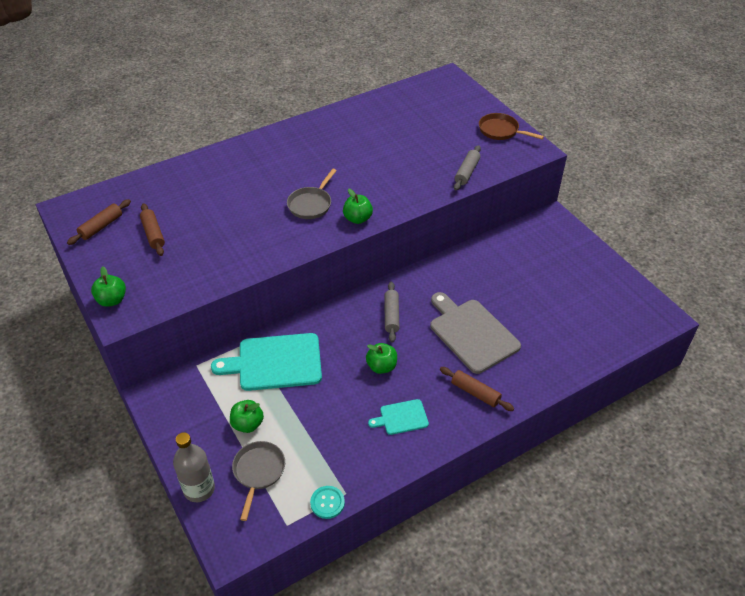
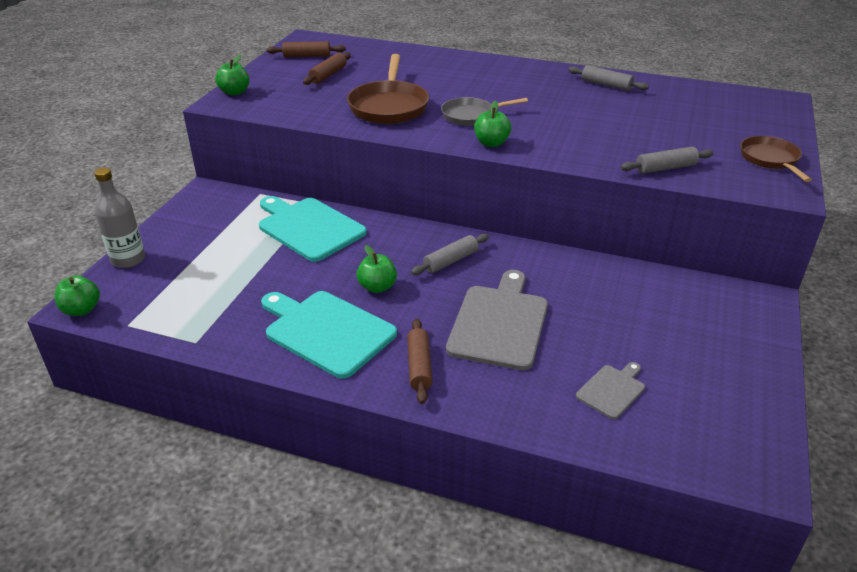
camera: 50 degrees right, 10 degrees down
(247, 233) = (389, 106): none -> brown pan
(247, 424) = (222, 248): green apple -> green apple (81, 310)
(258, 472) = (174, 280): grey pan -> none
(327, 503) = (174, 336): turquoise button -> none
(346, 123) = (606, 85): none -> grey rolling pin
(401, 417) = (326, 331): turquoise cutting board -> turquoise cutting board, size x1.97
(565, 326) = (612, 390): none -> grey cutting board

